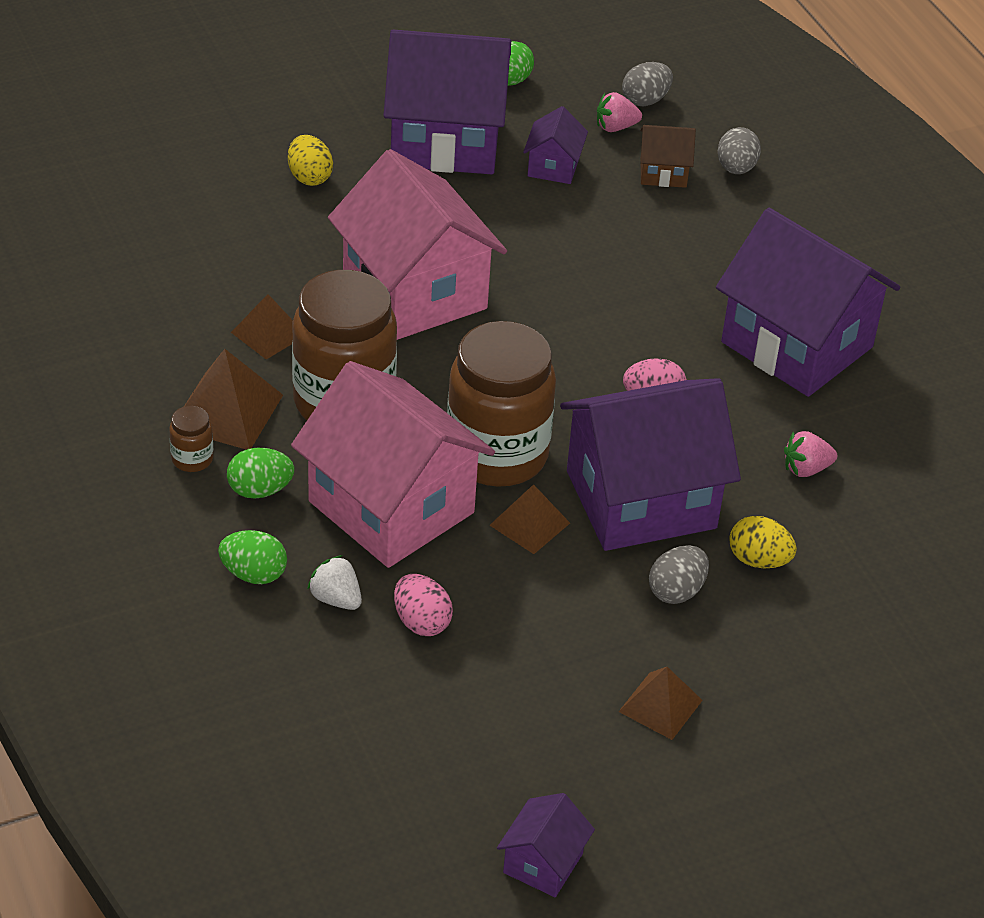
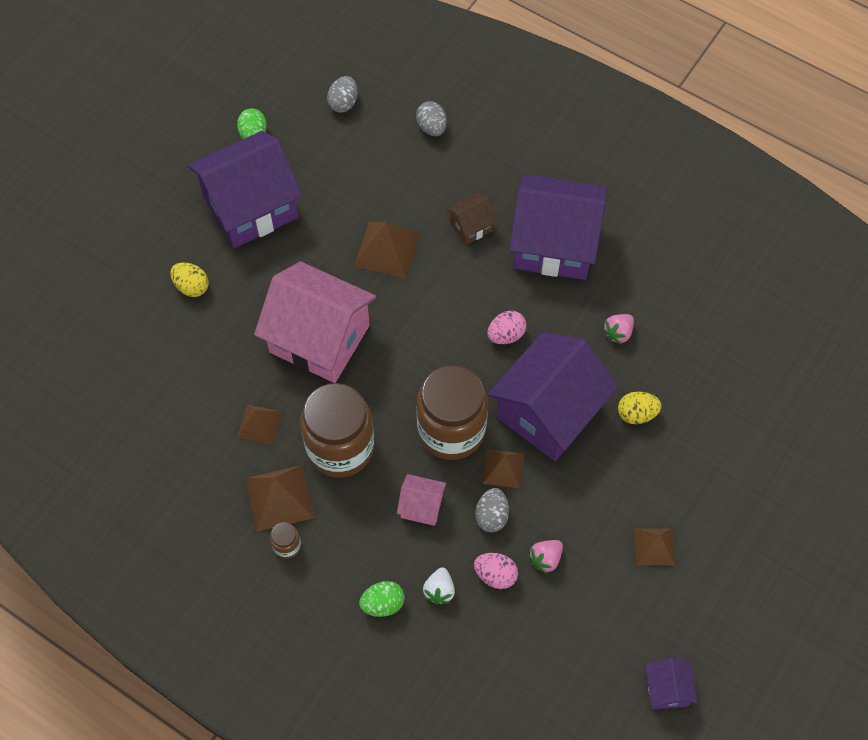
camera: 30 degrees left, 20 degrees up
(260, 490) = (341, 542): green egg -> none
(336, 599) = (439, 590): white strawberry -> white strawberry turned 90 degrees counterclockwise
(391, 507) = (421, 506): pink house -> pink house, size x0.44
(553, 167) = (328, 190): purple house -> none
(575, 251) = (387, 250): none -> brown pyramid
(615, 127) = (341, 135): pink strawberry -> pink strawberry (545, 559)
(663, 172) = (393, 156): brown house -> brown house (471, 226)
(676, 591) = (610, 463): grey egg -> grey egg (491, 516)

